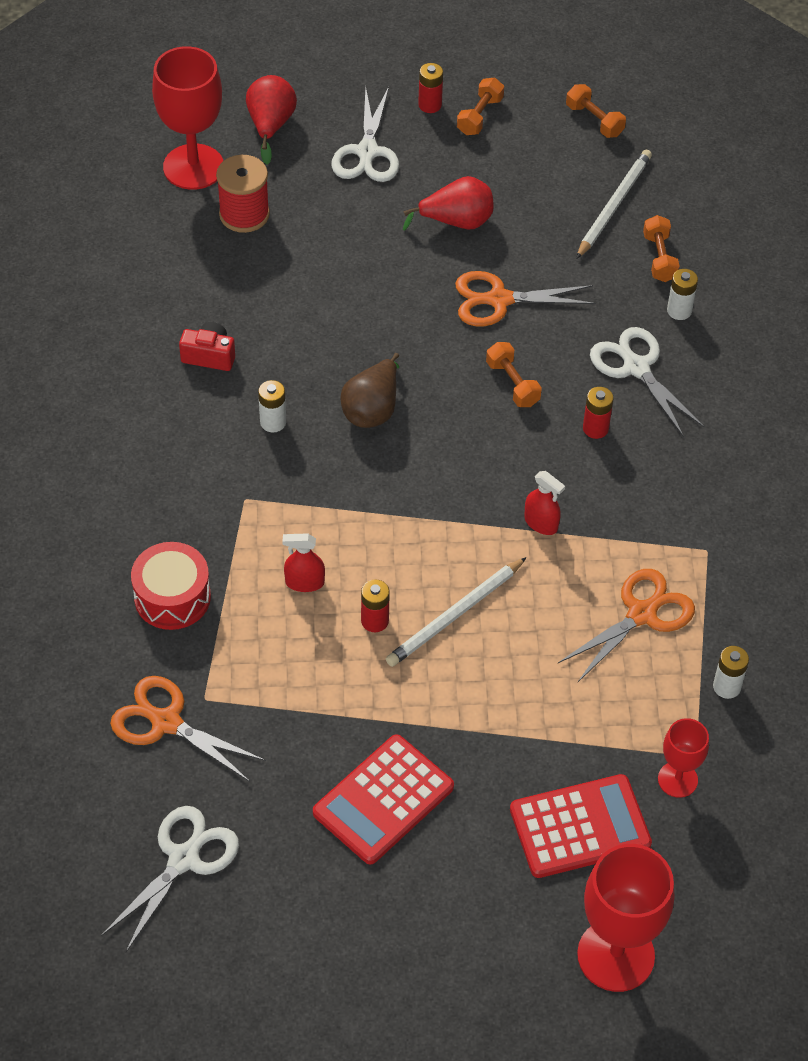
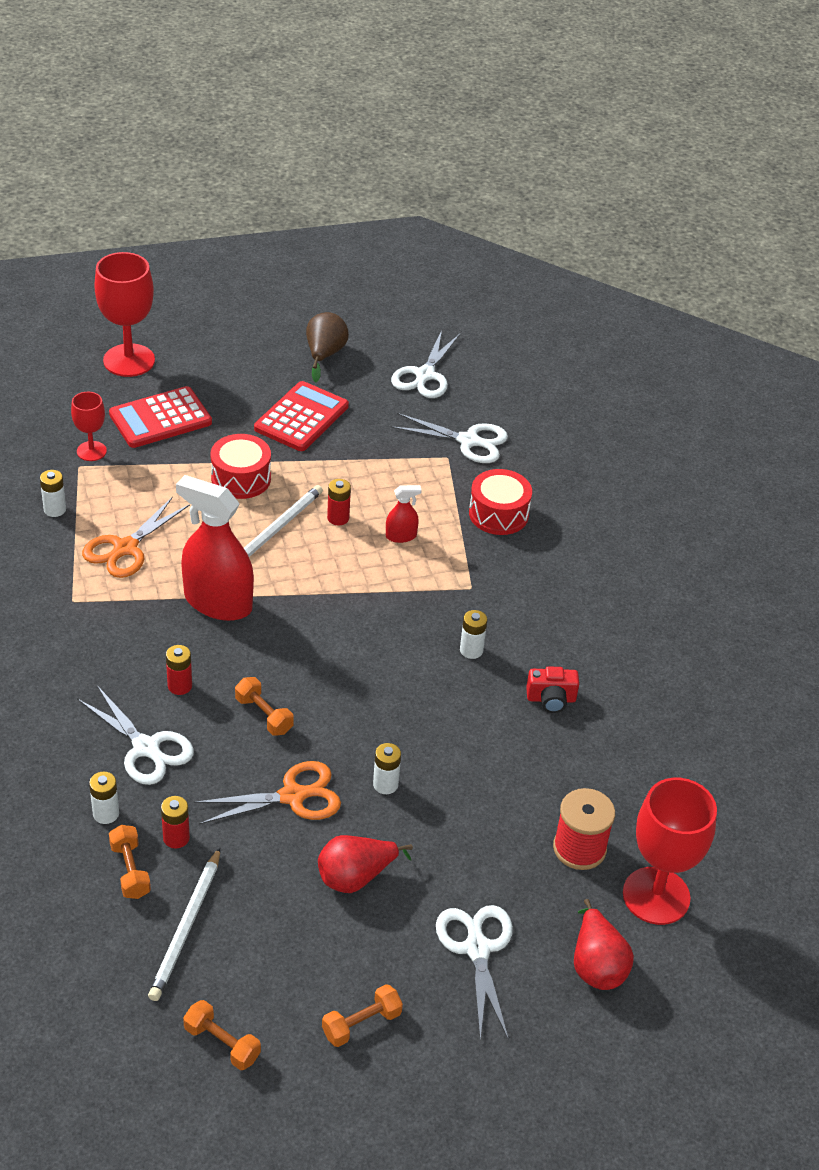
camera: 165 degrees right, 10 degrees down
(166, 722) = (468, 441): orange scissors -> white scissors
(372, 409) = (387, 674): brown pear -> brown pear (324, 355)
(407, 297) = (385, 784): none -> white battery
(430, 105) = (424, 1029): red battery -> red battery (176, 838)
(480, 116) = (361, 1024): orange dumbbell -> orange dumbbell turned 45 degrees clockwise
(485, 702) = (241, 478): none -> red drum
(541, 523) = (218, 602): red spray bottle -> red spray bottle, size x2.24

